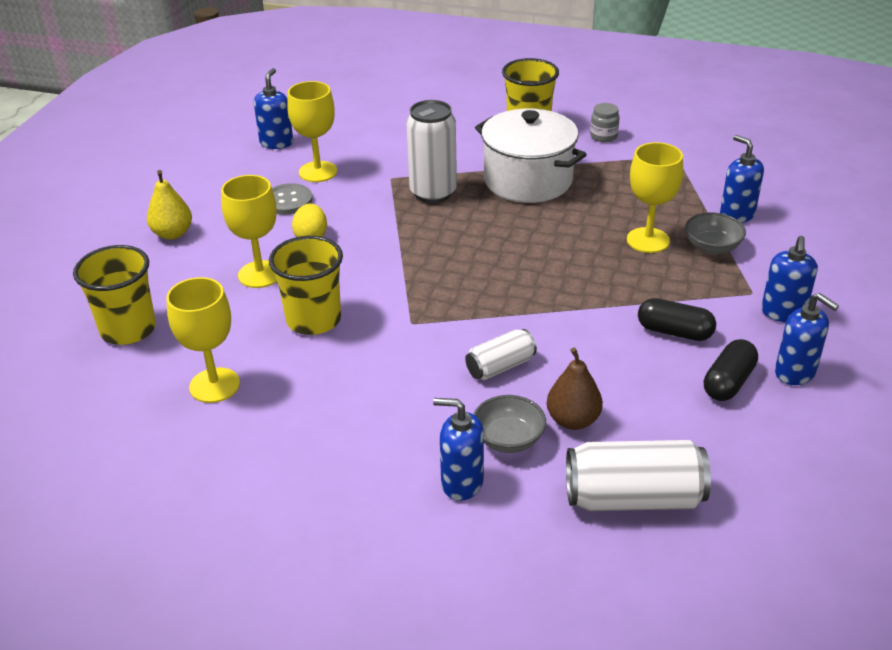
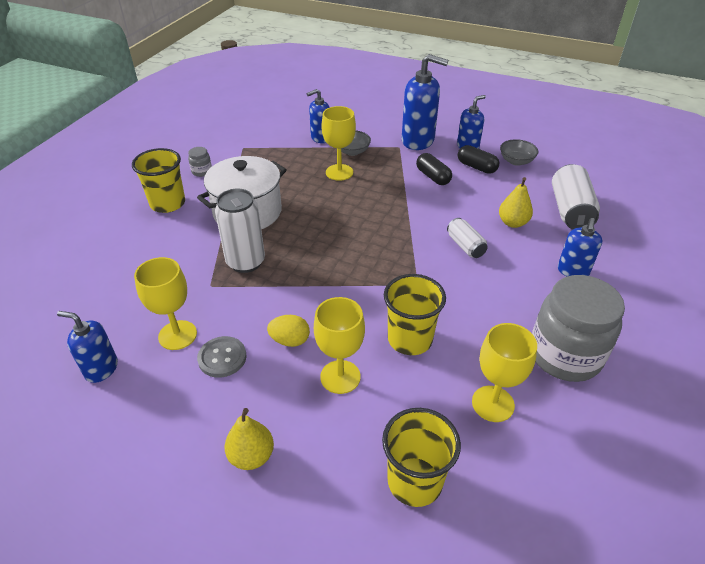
camera: 85 degrees left, 5 degrees up
(286, 455) = (564, 355): none -> grey jar
(508, 439) = (532, 249): grey bowl -> grey bowl (516, 161)
(573, 420) = (512, 223): brown pear -> yellow pear
(674, 332) = (433, 177): black capsule -> black capsule turned 60 degrees counterclockwise
(783, 313) = (418, 141): blue soap dispenser -> blue soap dispenser, size x1.68

